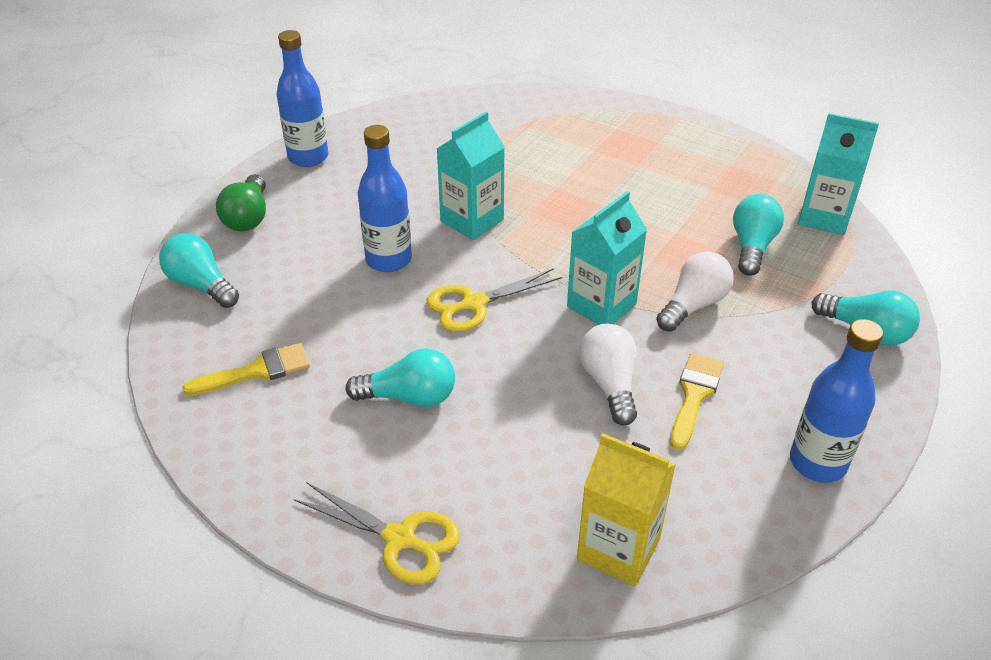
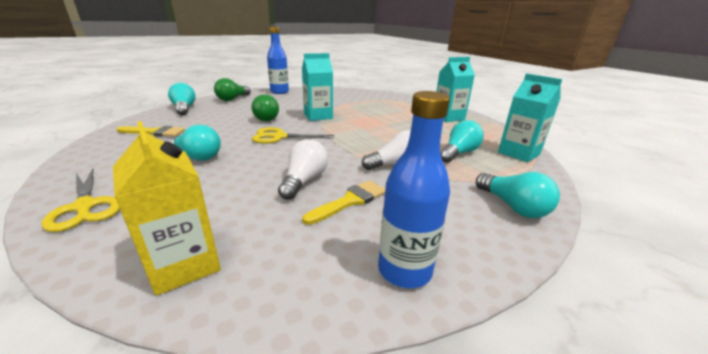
camera: 25 degrees right, 15 degrees down
(388, 260) = (265, 118): blue bottle -> green light bulb
(601, 305) = (342, 152): turquoise carton -> turquoise carton (448, 117)

